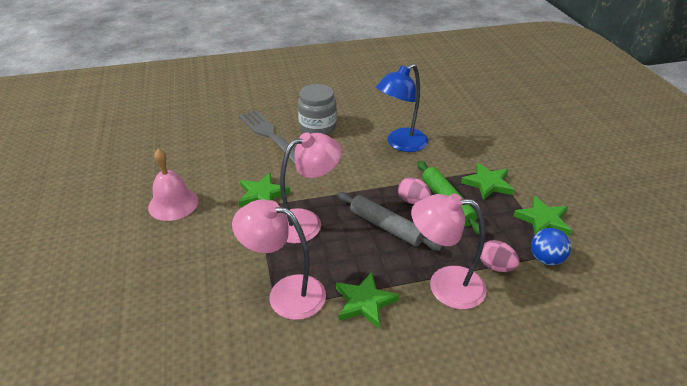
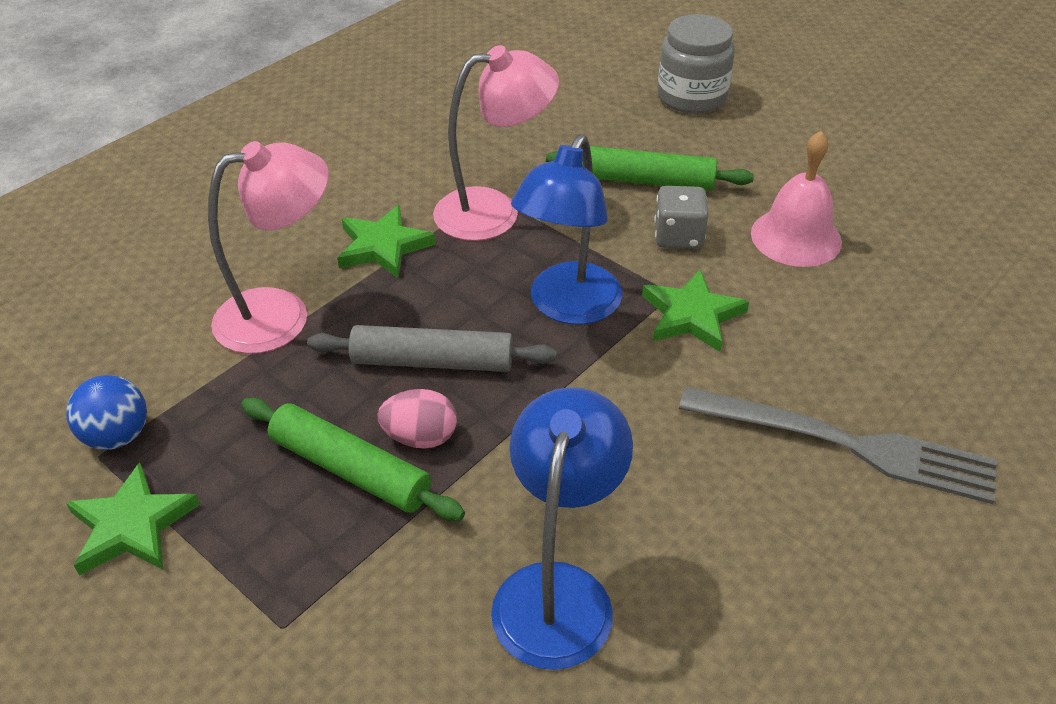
camera: 145 degrees right, 5 degrees up
(187, 269) = (647, 181): none -> green rolling pin
(218, 230) = (678, 237): none -> grey dice
(306, 222) = (568, 307): pink lamp -> blue lamp
(317, 126) = (799, 536): grey jar -> grey jar (691, 97)
(487, 184) = (282, 569): green star -> none
(496, 266) = (207, 381): pink egg -> none

